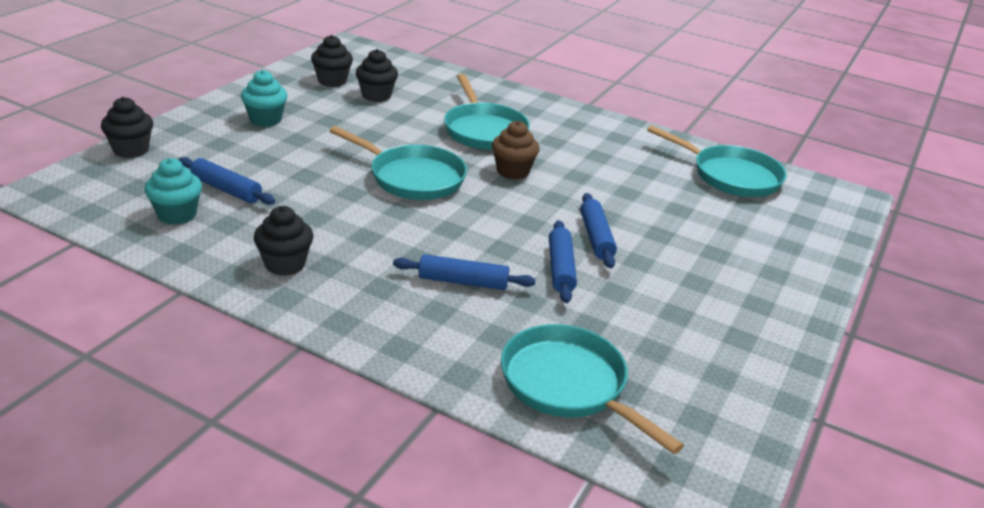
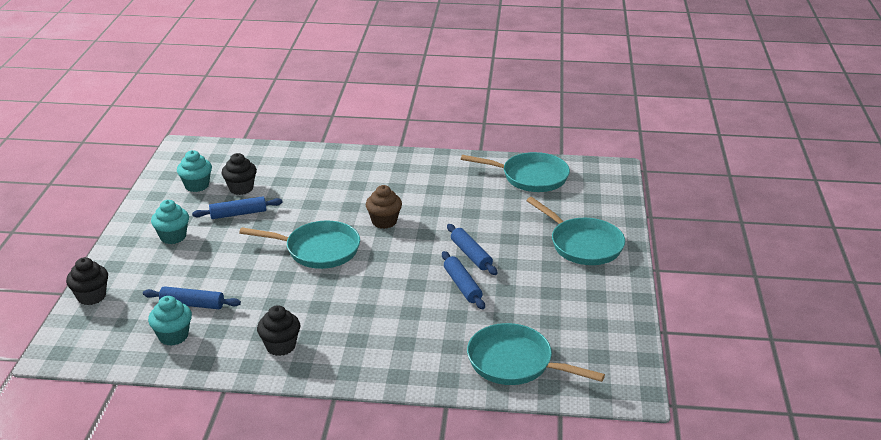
camera: 20 degrees left, 0 degrees up
(332, 81) = (197, 185): black cupcake -> turquoise cupcake
(463, 282) = (407, 317): blue rolling pin -> blue rolling pin (238, 214)
(483, 130) = (341, 193): turquoise pan -> turquoise pan (582, 244)

